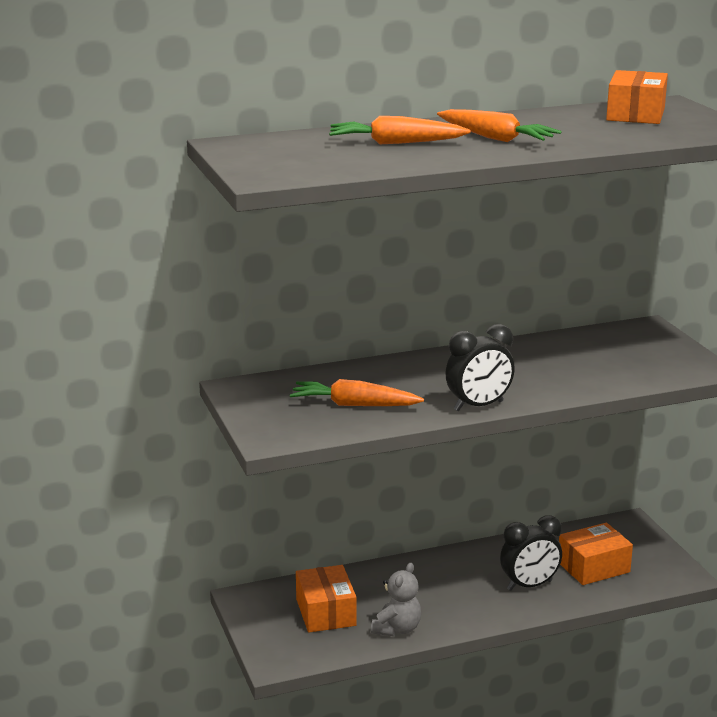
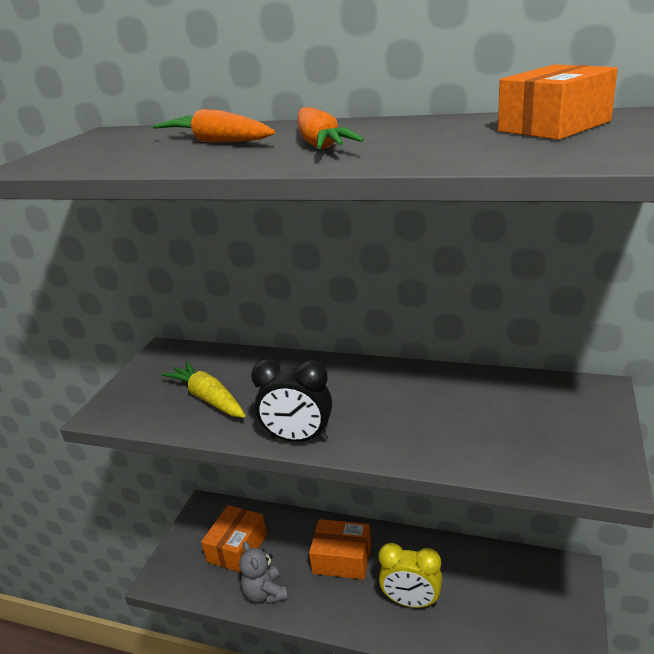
camera: 40 degrees right, 5 degrees up
(354, 405) = (208, 398): orange carrot -> yellow carrot
(397, 629) = (265, 593): grey teddy bear -> grey teddy bear turned 90 degrees clockwise
(529, 585) = (411, 601): black clock -> yellow clock
(593, 567) = (489, 609): orange box -> orange box (342, 559)

